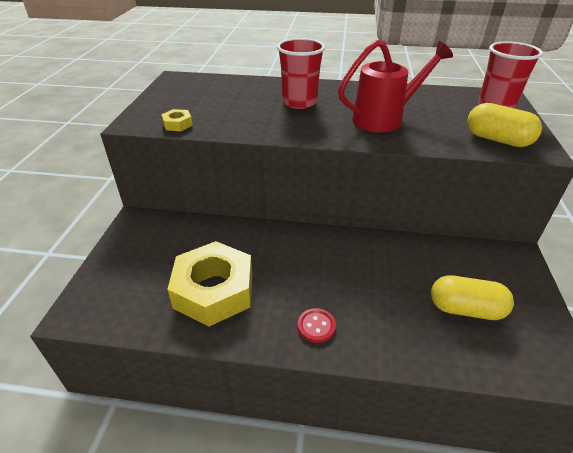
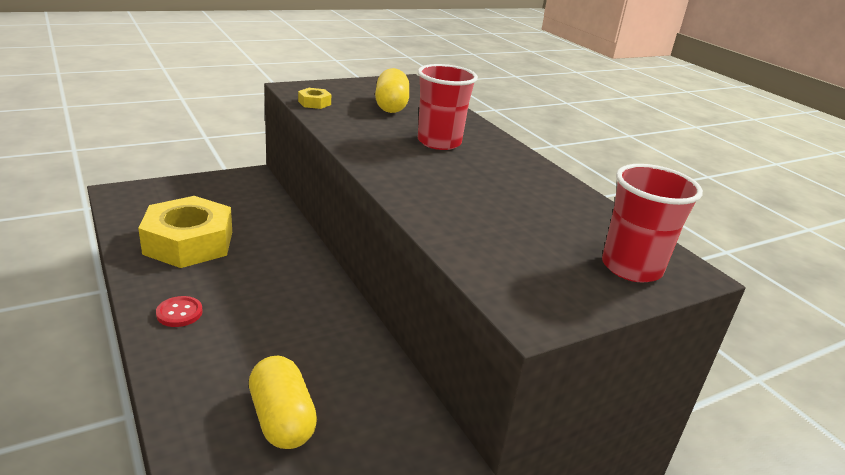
camera: 50 degrees right, 10 degrees down
(384, 119) = (467, 193): red watering can -> none
(497, 140) = (519, 278): yellow capsule -> yellow capsule (391, 106)

